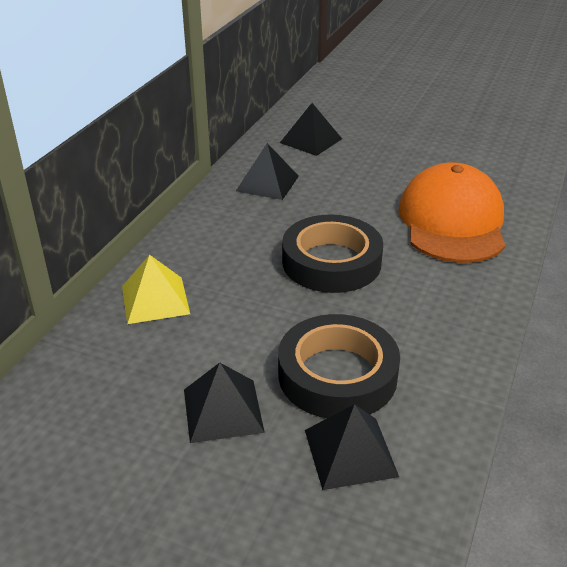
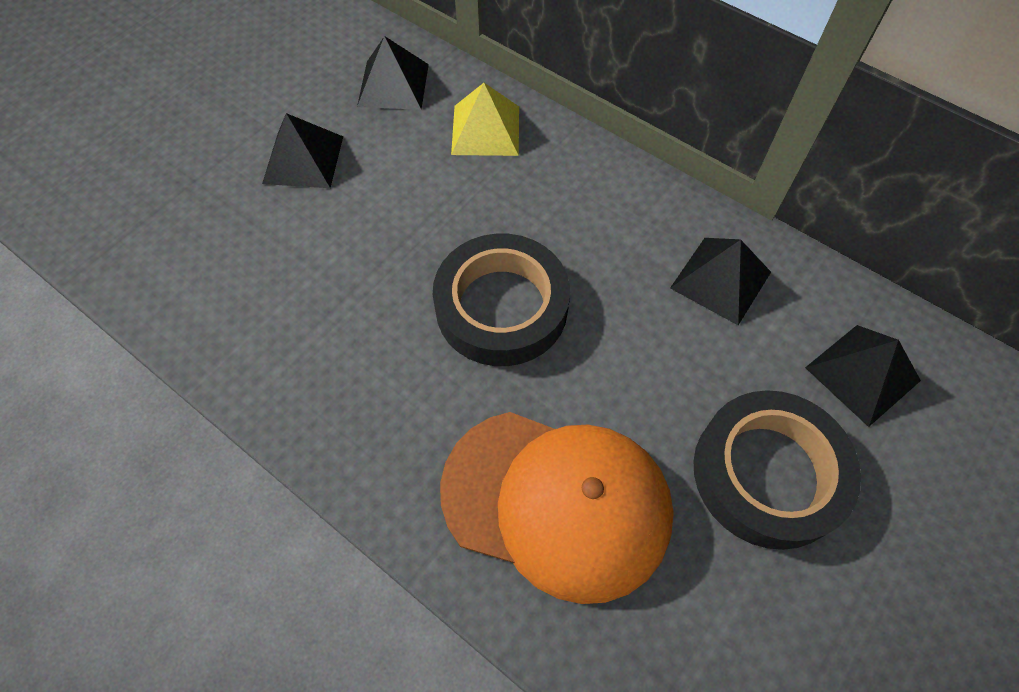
camera: 105 degrees right, 25 degrees up
(337, 375) = (304, 257): black tape -> black tape (768, 473)
(350, 452) = (204, 240): black pyramid -> black pyramid (393, 85)

